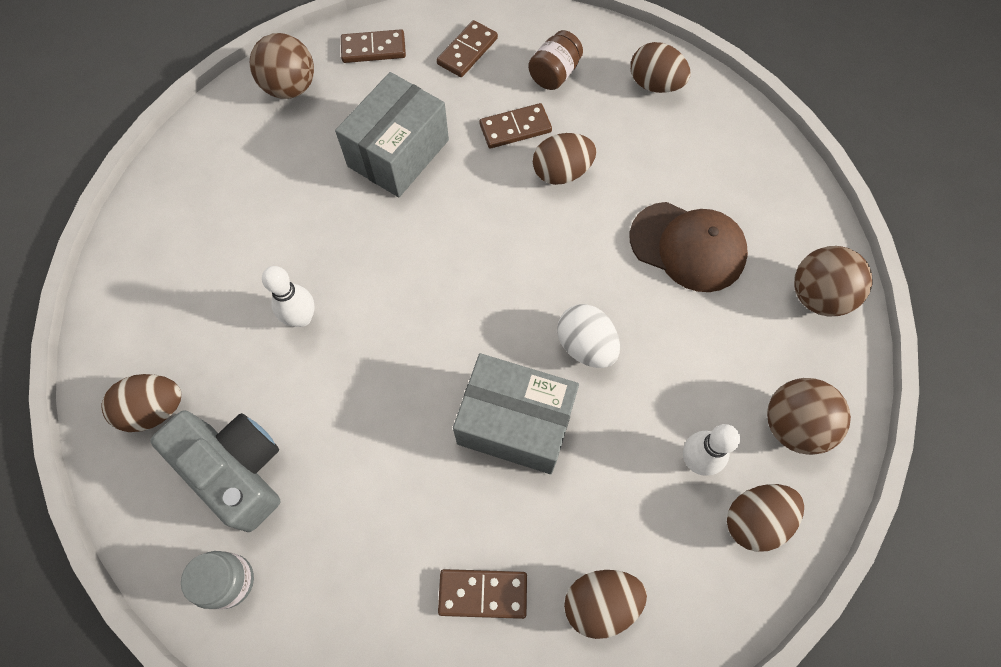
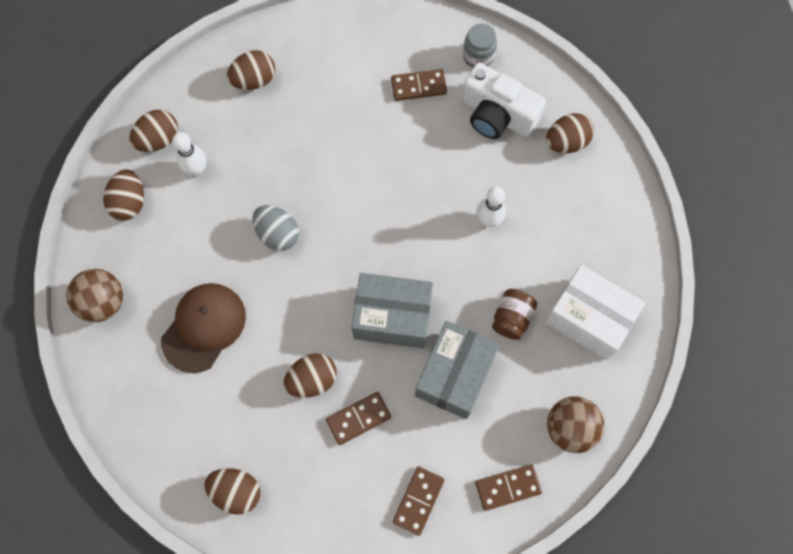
camera: 170 degrees right, 5 degrees up
(225, 185) = (588, 318): none -> white box
(237, 470) = (497, 115): grey camera -> white camera
(483, 593) = (325, 74): brown domino -> brown domino (418, 86)
(515, 423) = (320, 173): grey box -> grey box (392, 317)
(554, 74) = (331, 487): brown jar -> brown jar (511, 318)
(585, 346) = (278, 234): white egg -> grey egg
(687, 246) = (204, 327): brown cap -> brown cap turned 105 degrees clockwise
(792, 425) = (130, 202): brown ball -> brown egg

